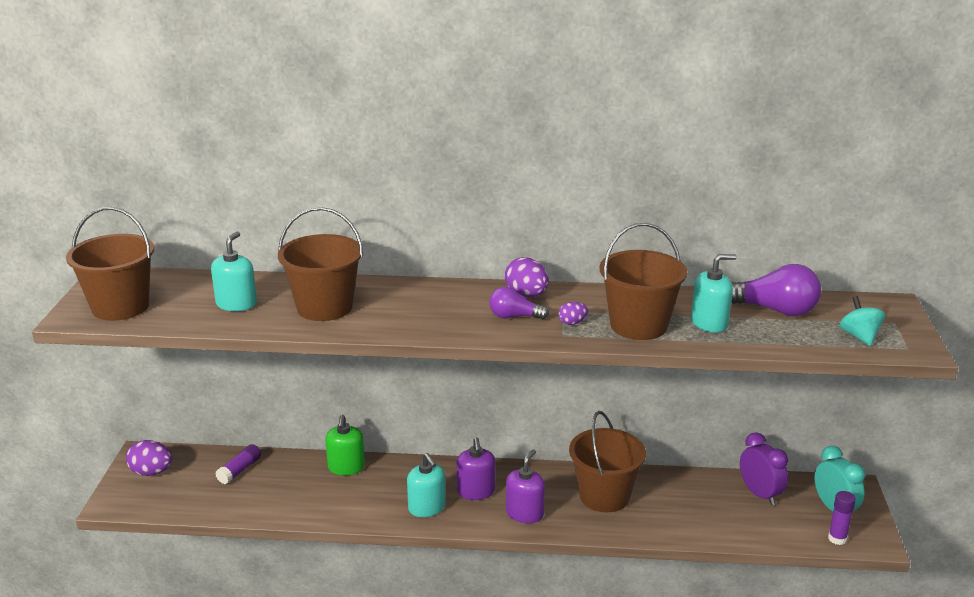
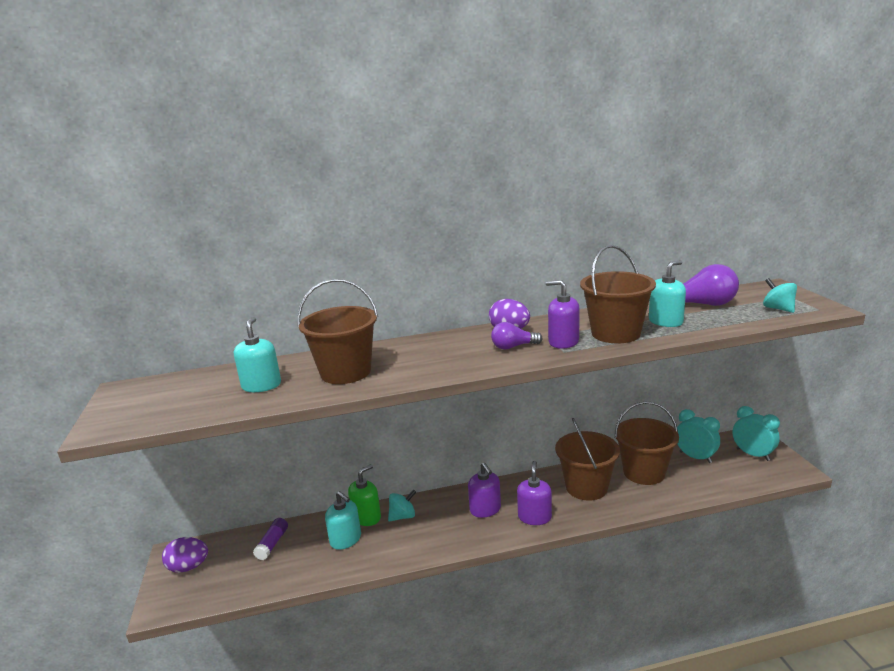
camera: 15 degrees left, 5 degrees down
(120, 307) = (146, 411): brown bucket -> brown bucket (644, 472)
(346, 467) = (366, 517): green soap dispenser -> green soap dispenser turned 120 degrees counterclockwise
(384, 476) = (403, 516): none -> turquoise spinning top
(427, 507) = (453, 533): turquoise soap dispenser -> turquoise soap dispenser (346, 539)
(572, 323) = (563, 342): purple egg -> purple soap dispenser
(760, 494) = (695, 457): purple clock -> turquoise clock
(837, 538) = (772, 475): purple glue stick -> none

